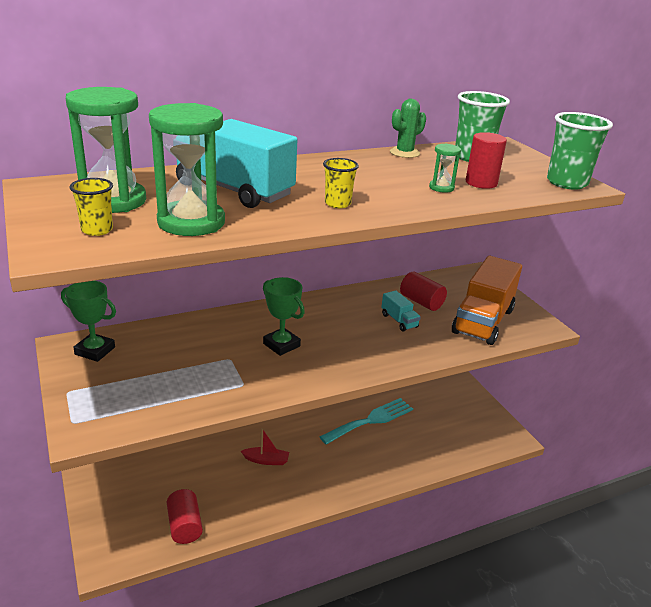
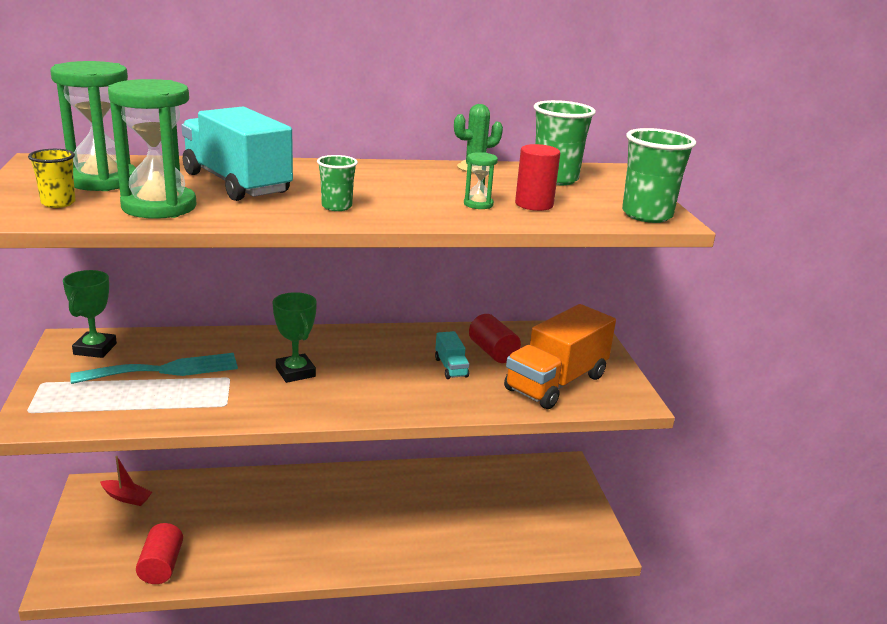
camera: 15 degrees right, 5 degrees down
(95, 351) = (95, 349): green trophy -> green trophy turned 60 degrees clockwise
(266, 460) = (286, 516): red boat -> red boat (126, 497)
(337, 203) = (336, 207): yellow cup -> green cup
(371, 420) = (433, 495): turquoise fork -> turquoise fork (165, 370)

